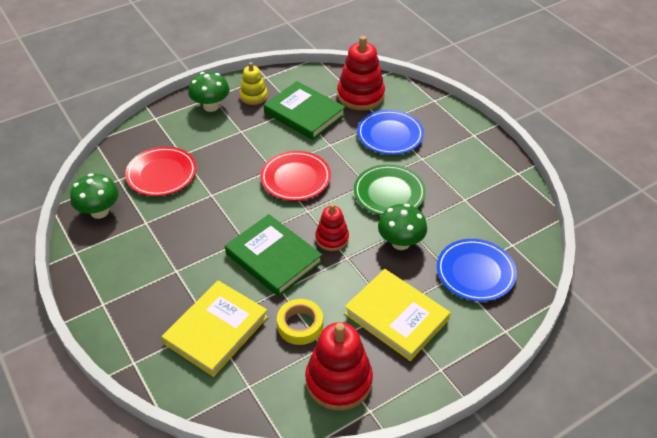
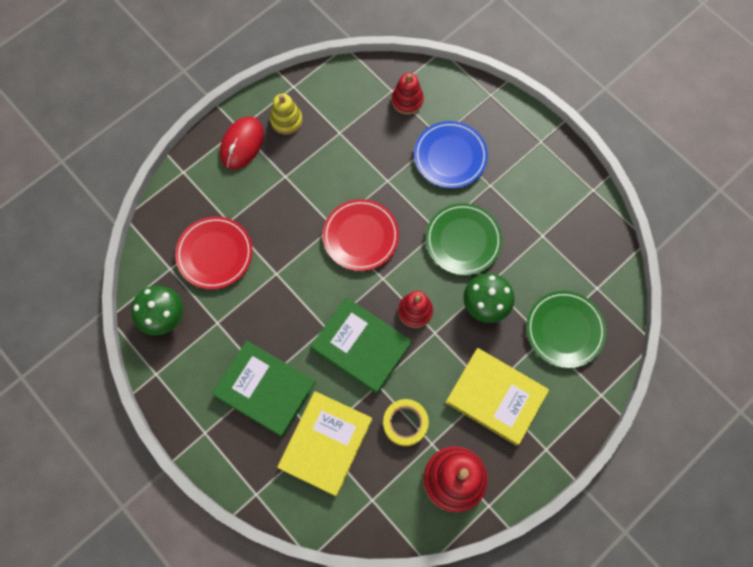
camera: 10 degrees left, 25 degrees up
(211, 106) = (242, 144): green mushroom -> red mouse
(304, 113) = (350, 138): green book -> green book (265, 389)
(360, 96) = (407, 100): red stacking toy -> red stacking toy, size x0.59
(475, 273) = (564, 330): blue plate -> green plate

